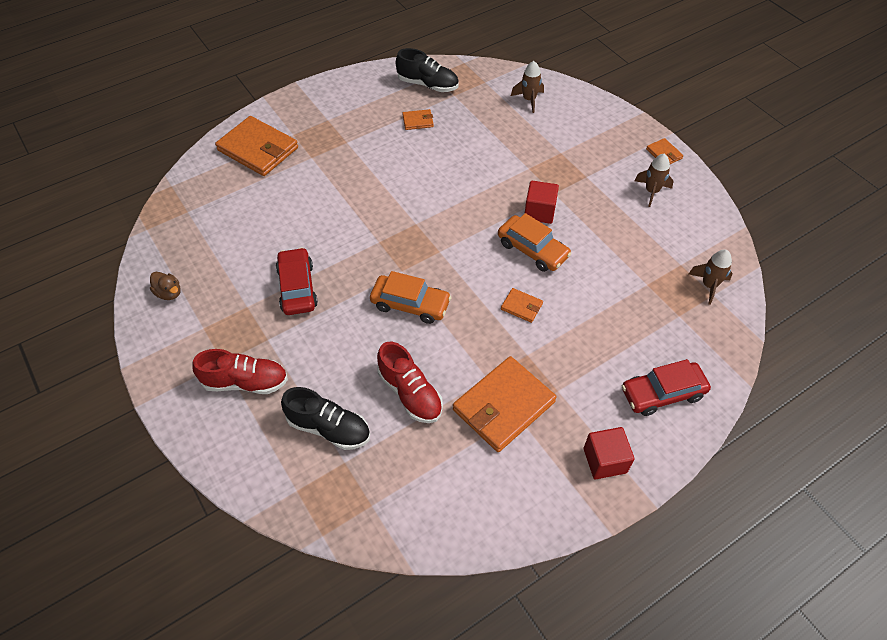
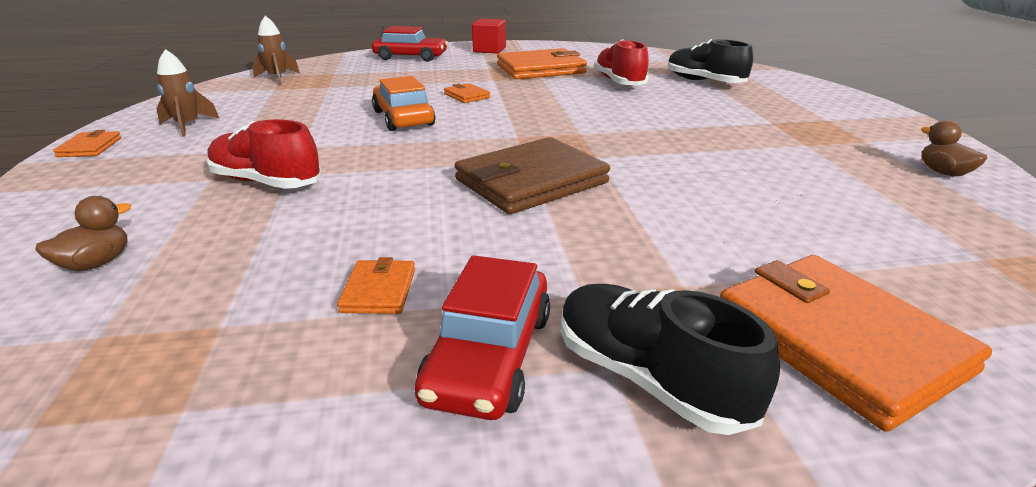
camera: 155 degrees left, 25 degrees down
(245, 382) = (795, 107): red shoe -> red shoe (266, 182)
(297, 287) = (731, 145): red car -> red car (489, 356)
(402, 203) = (531, 181): none -> brown wallet
(410, 304) = (586, 114): orange car -> none
(418, 121) = (379, 290): orange wallet -> orange wallet turned 75 degrees clockwise
(428, 85) = (240, 381): black shoe -> black shoe (649, 378)
(529, 100) = (96, 263): brown rocket -> brown duck
(539, 212) = (348, 138): red cube -> none

